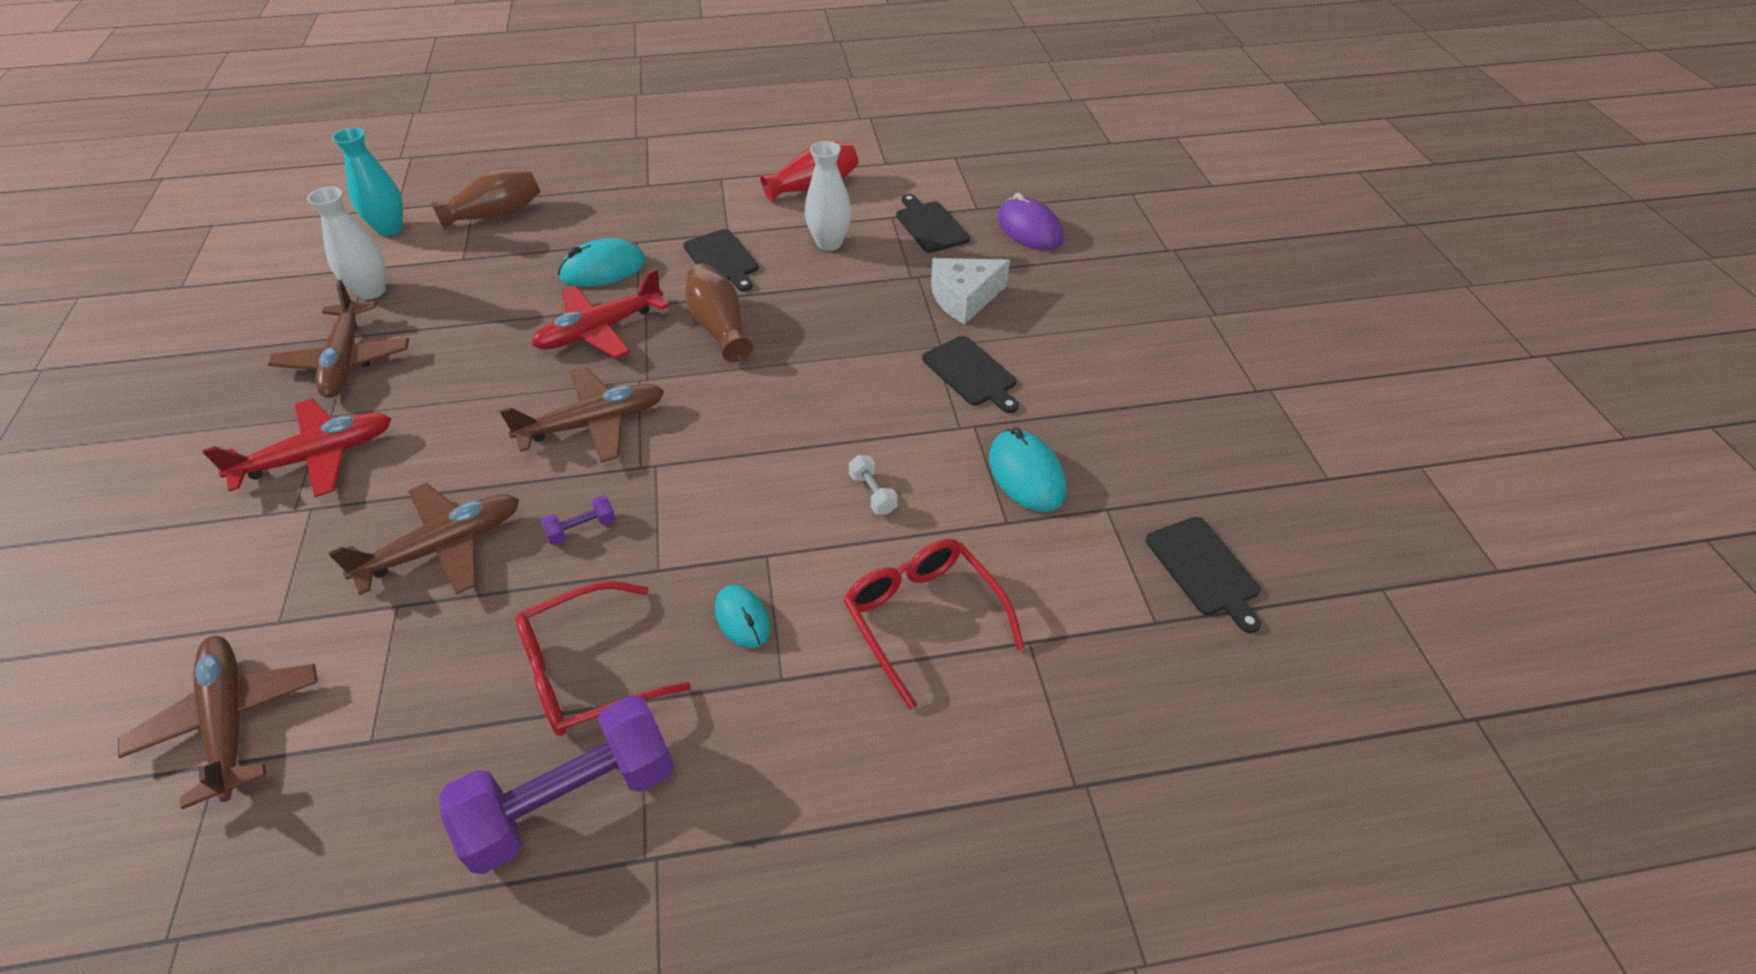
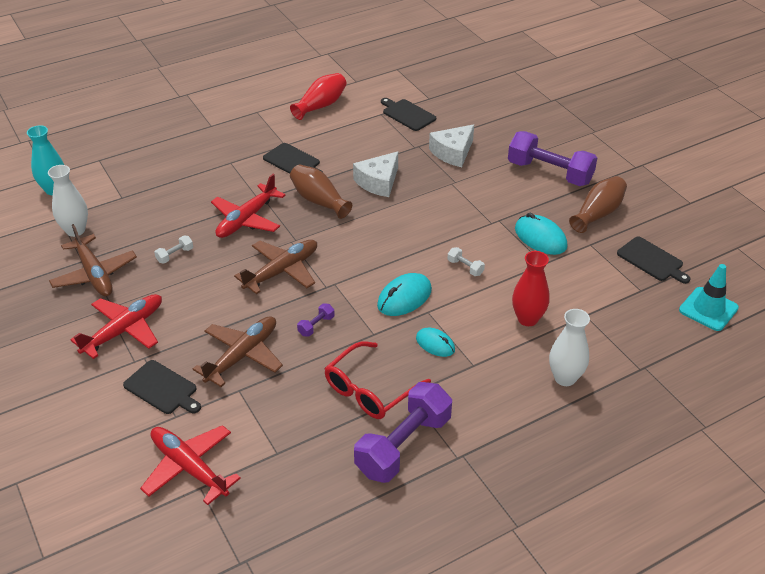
camera: 20 degrees left, 5 degrees down
(230, 722) = (190, 468): brown plane -> red plane
(468, 359) = (175, 255): none -> white dumbbell
(496, 214) = (122, 165): brown vase -> brown vase (598, 213)
(603, 269) = (221, 184): turquoise mouse -> turquoise mouse (404, 298)
(824, 318) = (378, 182): none -> white cheese
(829, 243) = (353, 138): white vase -> white vase (565, 378)
(923, 618) = (527, 319): red glasses -> red vase
(971, 373) = (481, 193): black cutting board -> black cutting board (162, 388)
(1029, 229) = (467, 105): purple mouse -> none
(1102, 366) = (549, 173): none -> purple dumbbell
(1269, 699) = (708, 309): none -> turquoise traffic cone

